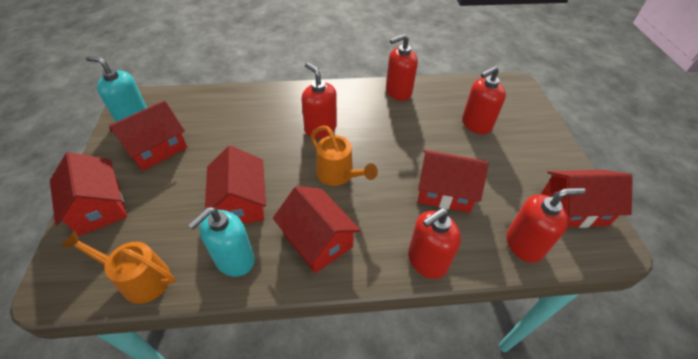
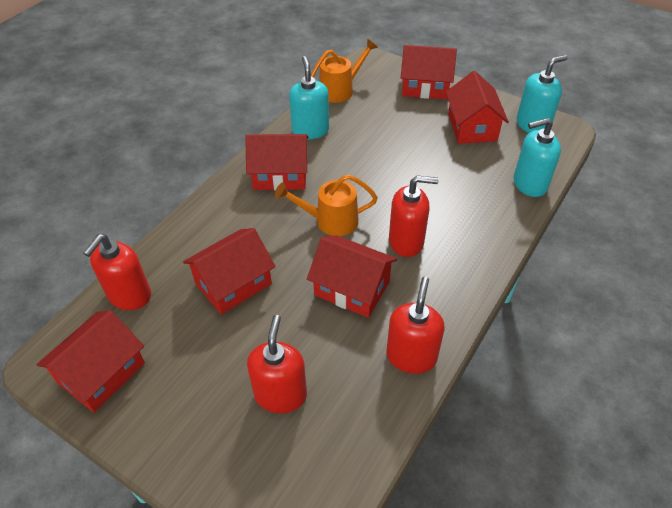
camera: 130 degrees right, 0 degrees up
(213, 97) = (529, 184): none -> turquoise soap dispenser
(241, 202) = (360, 151): red house -> red house (352, 288)
(427, 260) = (194, 223): red soap dispenser -> none

